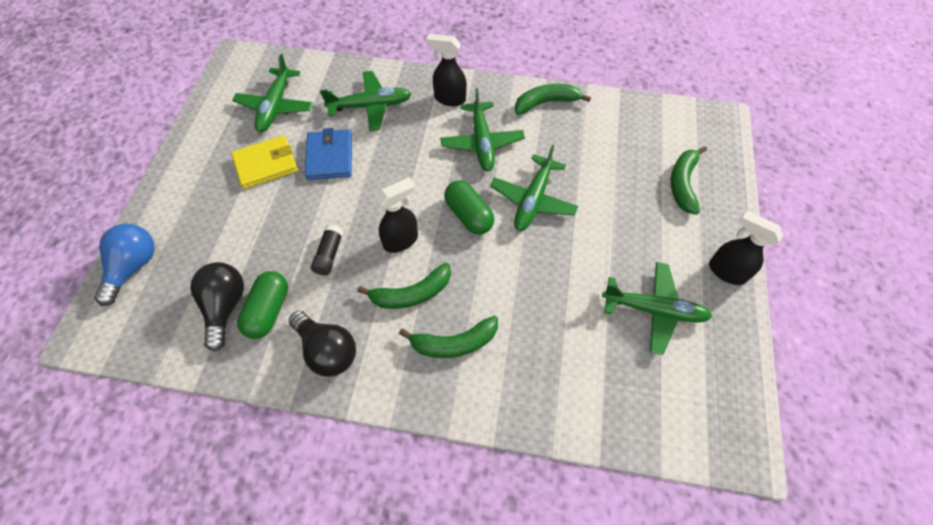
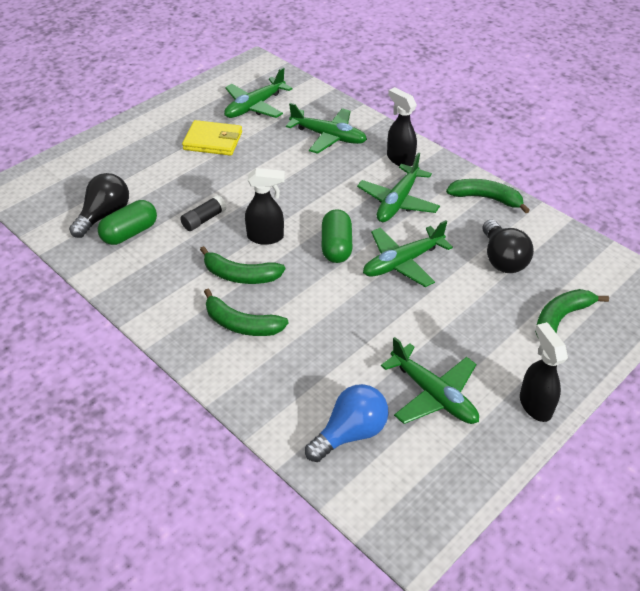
camera: 35 degrees right, 15 degrees down
(134, 267) = (69, 163): blue light bulb -> blue light bulb (350, 433)
(327, 350) = (146, 278): black light bulb -> black light bulb (502, 259)
(330, 157) = (264, 157): blue wallet -> none

